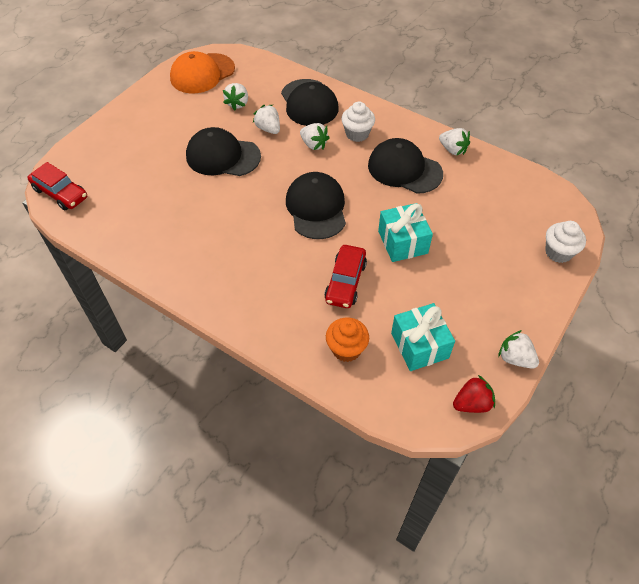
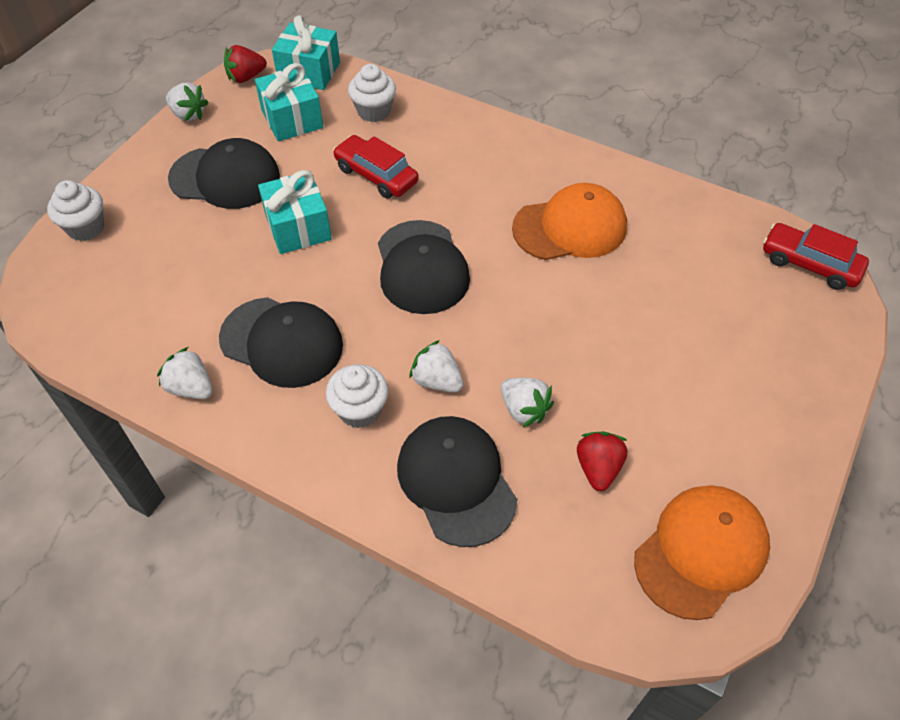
camera: 175 degrees right, 0 degrees up
(208, 229) = (570, 227): none -> orange cap
(223, 156) = (588, 345): black cap -> black cap (225, 177)
(237, 104) = (598, 468): white strawberry -> red strawberry
(345, 282) = (376, 175): red car -> red car turned 60 degrees counterclockwise
(346, 349) = (374, 111): orange cupcake -> white cupcake
(410, 406) = (309, 72): none -> turquoise gift

